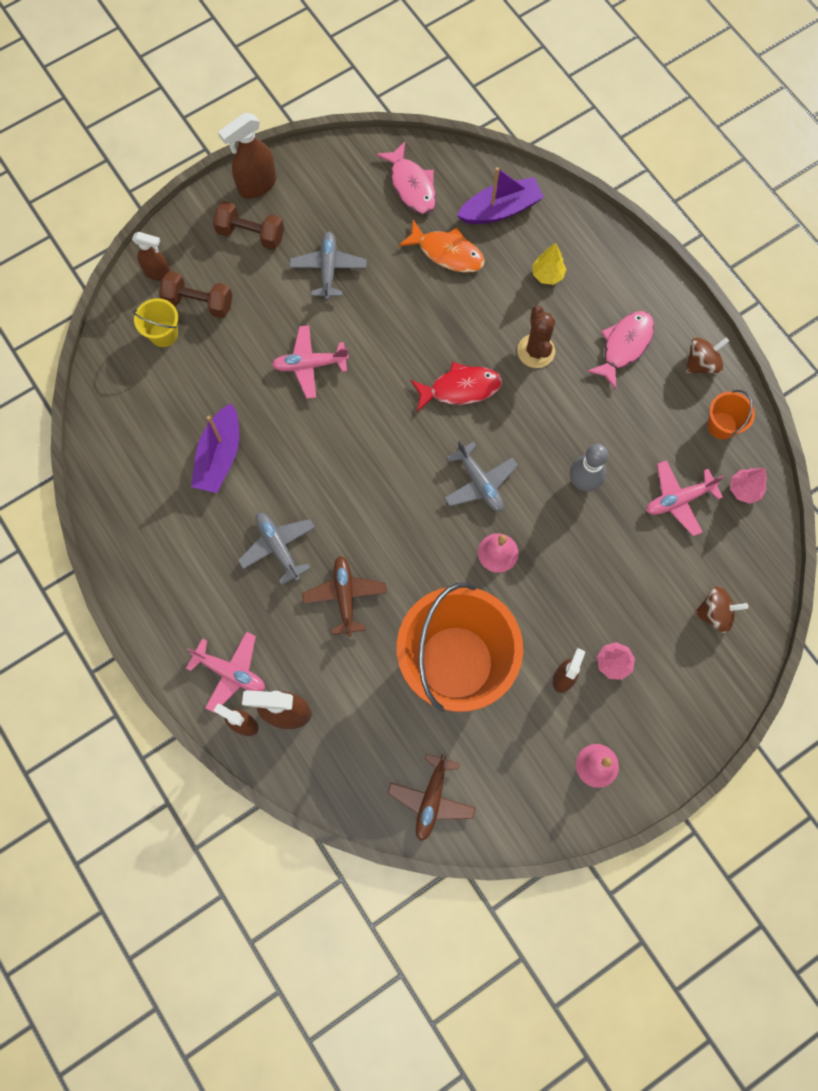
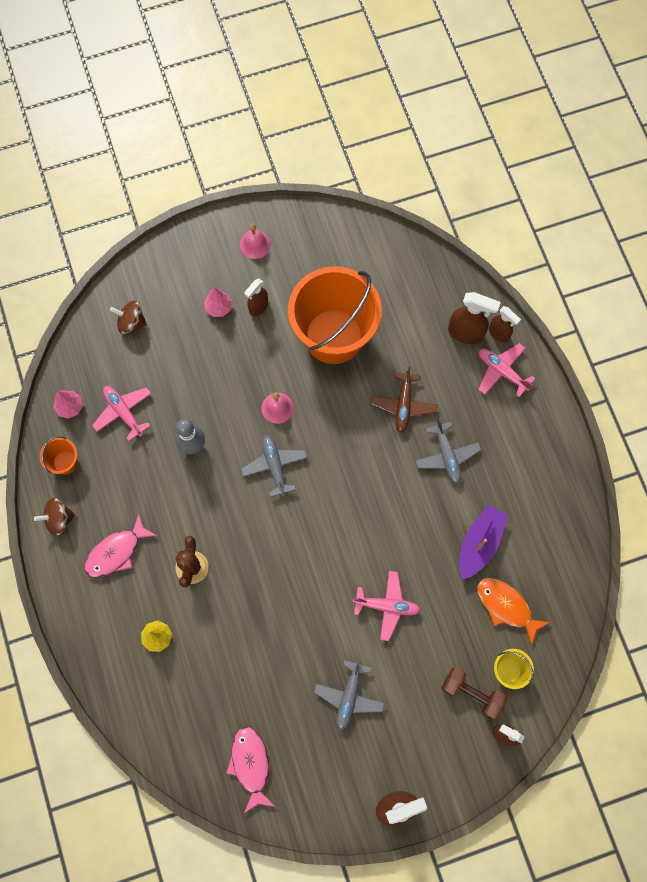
camera: 165 degrees left, 0 degrees up
(251, 234) = (411, 753): brown dumbbell -> none
(431, 799) = (376, 252): brown plane -> none
(447, 253) = (238, 684): orange fish -> orange fish (506, 607)
(460, 388) = (266, 550): red fish -> none
(500, 210) = (177, 715): purple boat -> none
(678, 500) = (124, 412): pink plane -> pink plane turned 120 degrees counterclockwise

